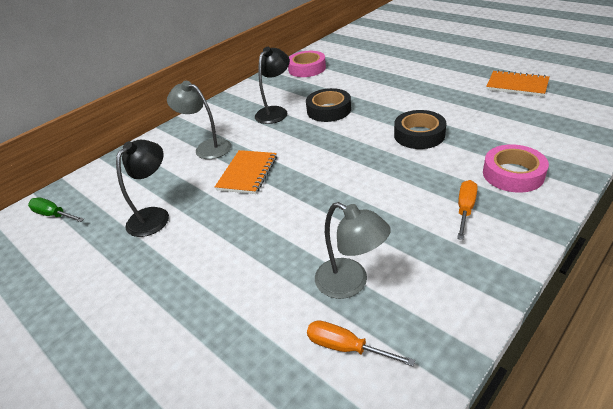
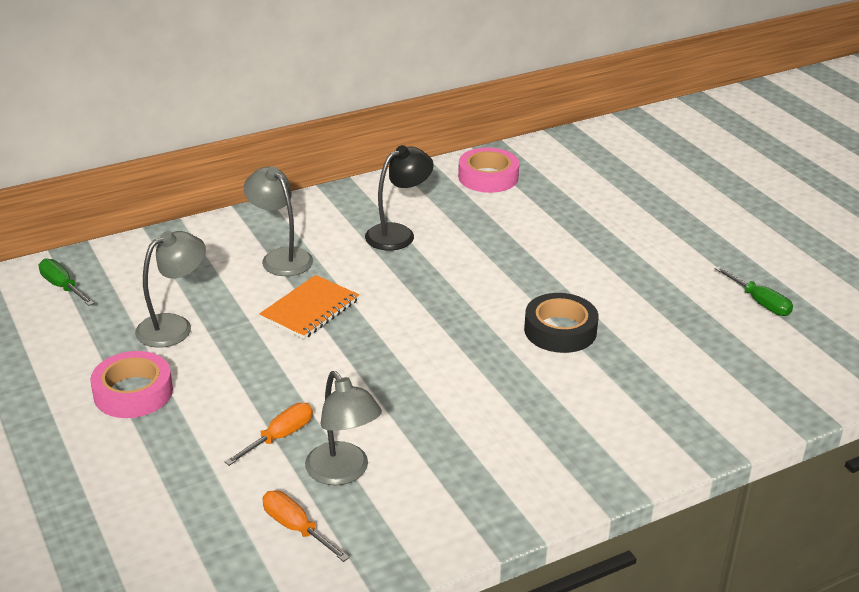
camera: 15 degrees right, 5 degrees down
(154, 216) = (174, 326): black lamp -> grey lamp
(329, 110) = (470, 255): black tape -> none
(465, 209) = (534, 440): orange screwdriver -> orange screwdriver (280, 436)
(513, 174) = (631, 420): pink tape -> pink tape (133, 392)
(517, 85) = (760, 303): orange notebook -> green screwdriver

